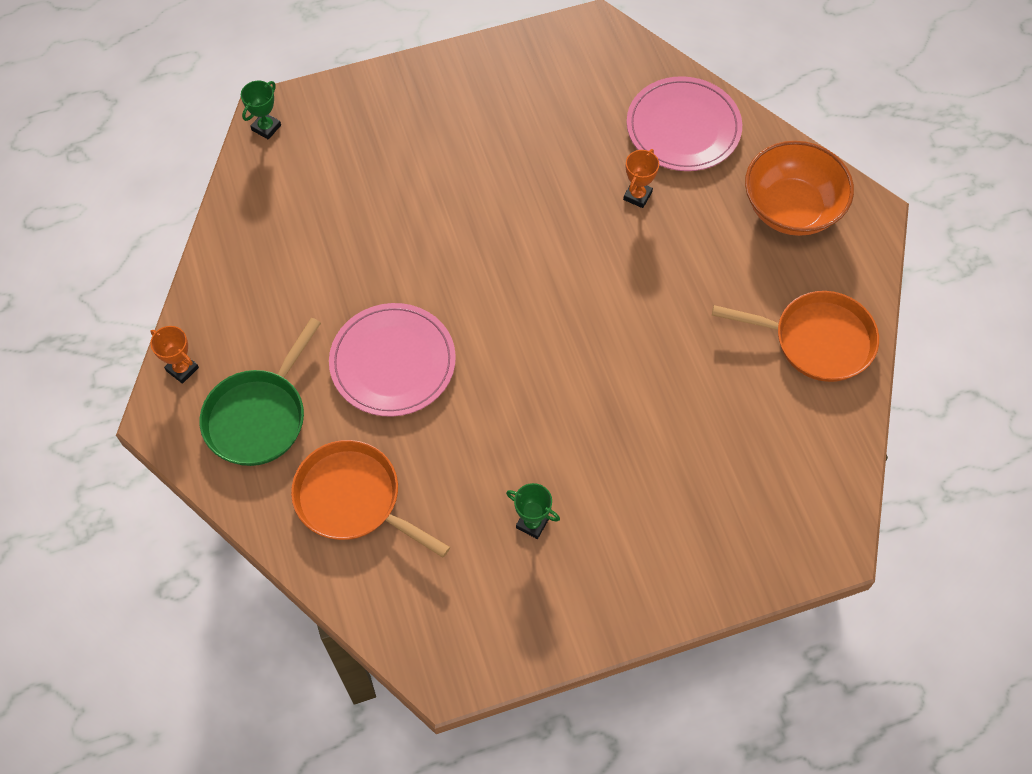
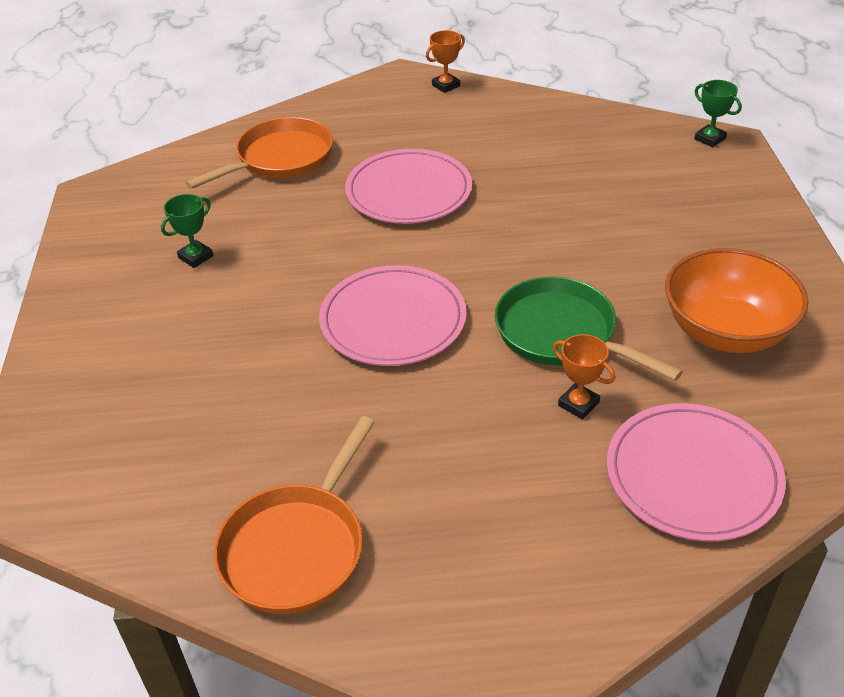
camera: 105 degrees right, 20 degrees down
(259, 416) = (384, 118): green pan -> green pan (562, 334)
(579, 334) = (393, 320): none -> pink plate
(791, 209) = (525, 575): orange bowl -> orange bowl (725, 331)

